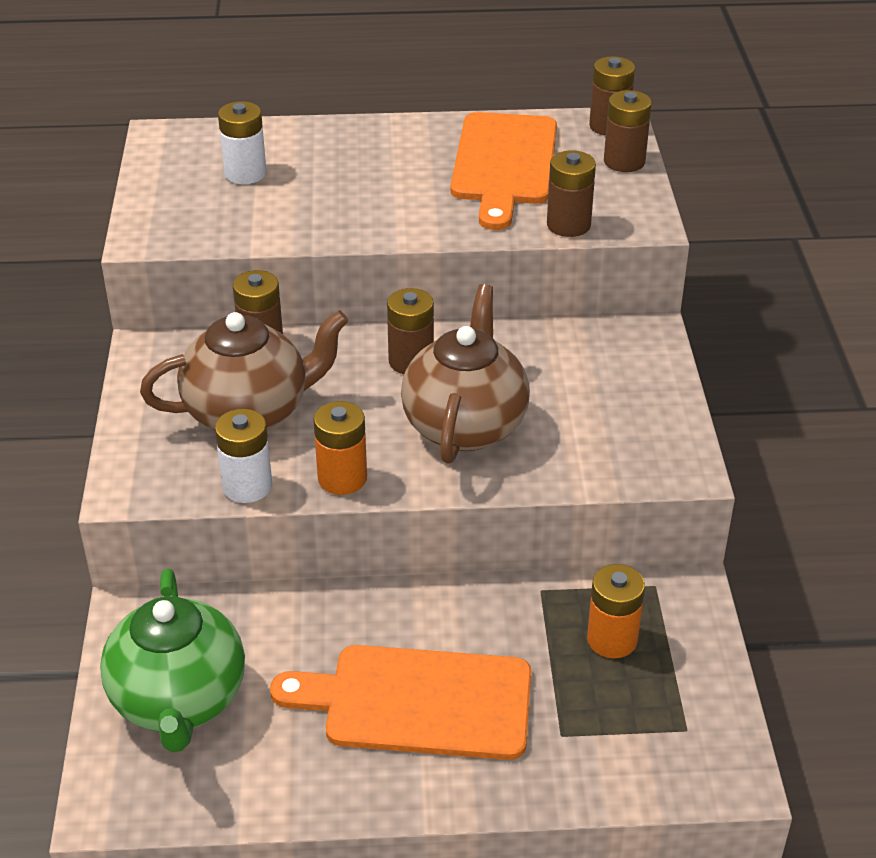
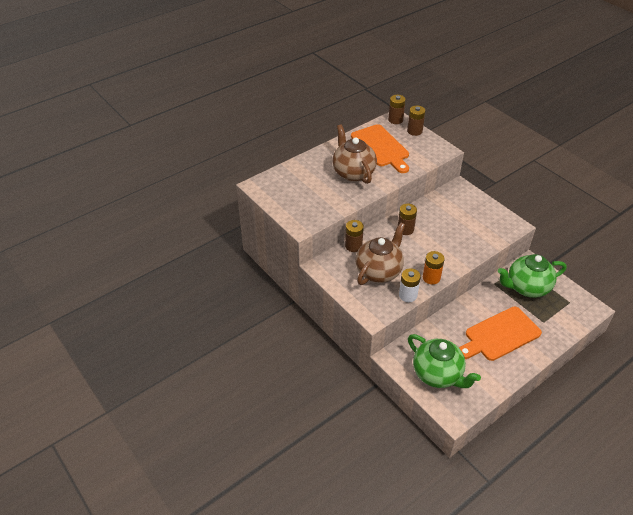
camera: 35 degrees left, 5 degrees up
(245, 173) = (304, 187): white battery -> none
(465, 425) = (444, 242): brown teapot -> brown teapot (353, 173)
(568, 225) = (425, 161): brown battery -> none
(612, 639) = (527, 287): orange battery -> green teapot

